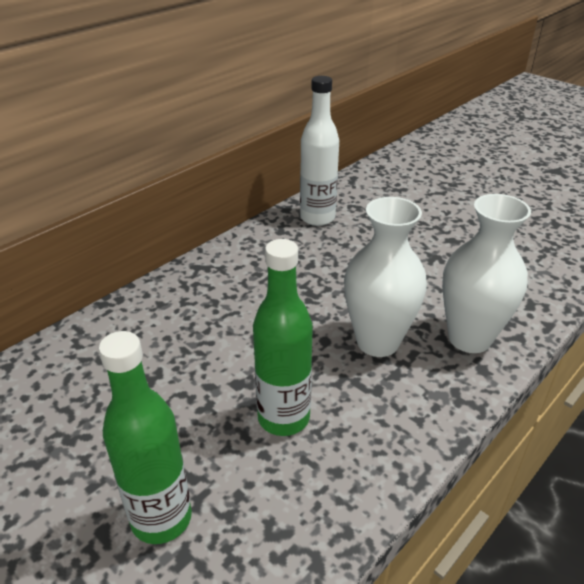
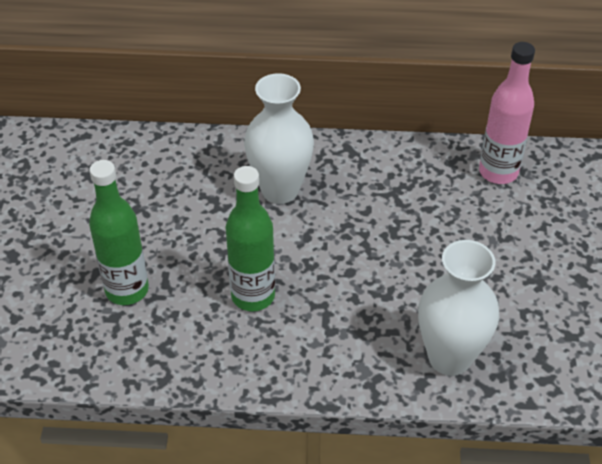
camera: 50 degrees right, 10 degrees up
(317, 218) = (498, 172): white bottle -> pink bottle
(377, 342) = (381, 303): white vase -> white vase (280, 190)

